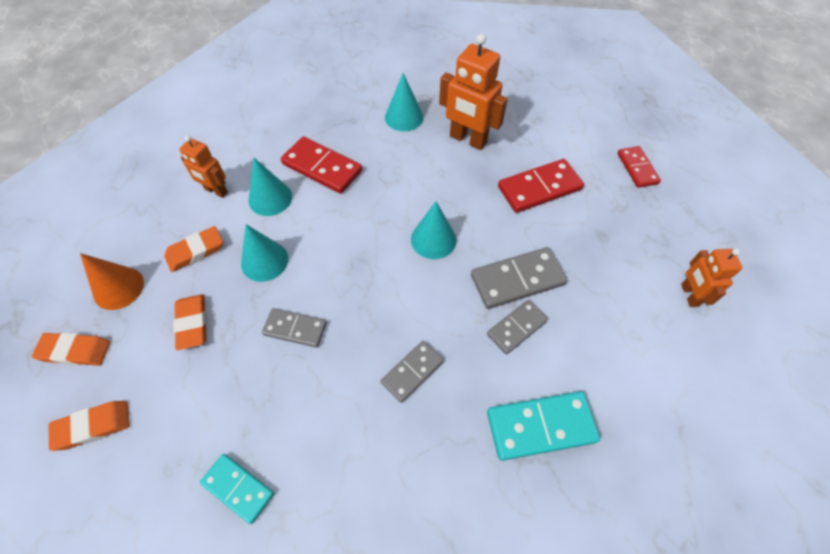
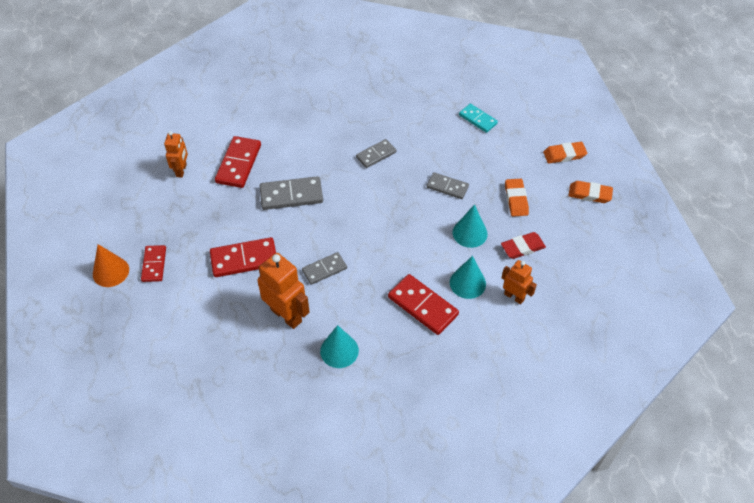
camera: 170 degrees left, 5 degrees down
(118, 288) = (573, 229): orange cone -> orange cone (110, 271)
(195, 251) = (522, 247): orange eraser -> red eraser
(433, 239) = (342, 231): turquoise cone -> none
(516, 328) = (304, 168): grey domino -> grey domino (324, 269)
(540, 426) = (310, 122): turquoise domino -> none
(615, 319) = (238, 164): none -> red domino

